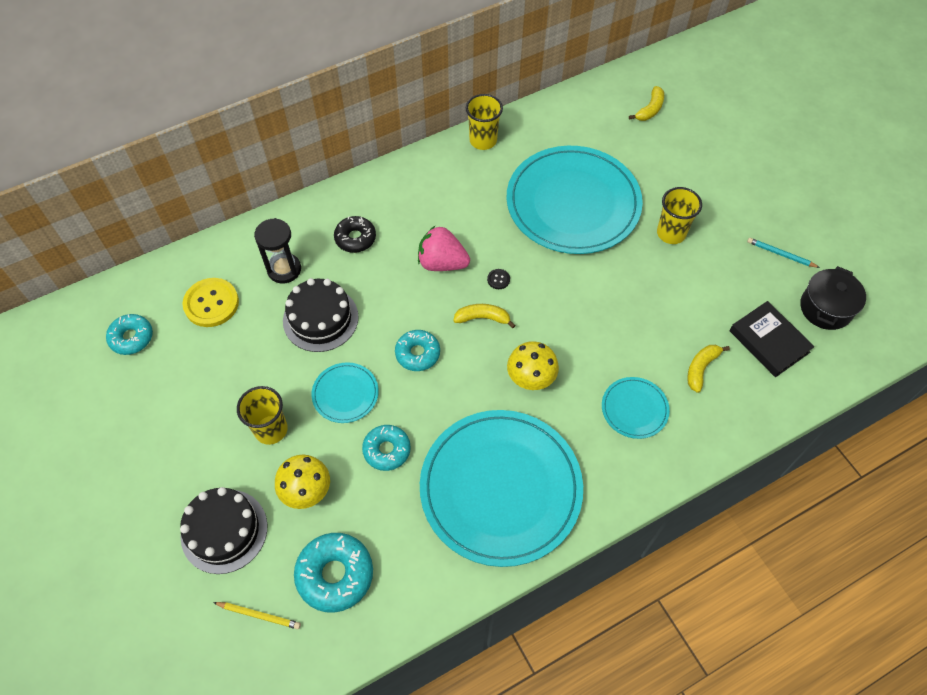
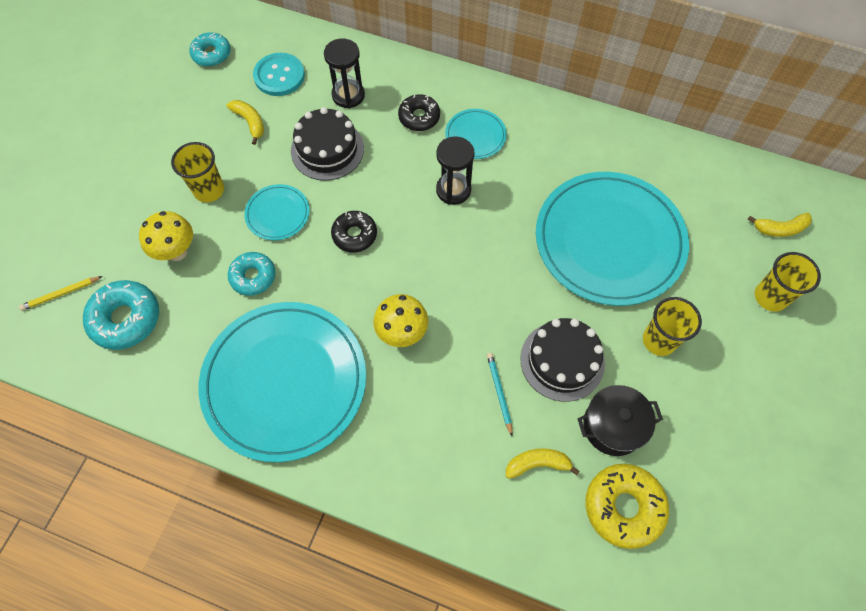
camera: 50 degrees right, 5 degrees up
(211, 303) = (279, 76): yellow button -> turquoise button
(224, 531) = (108, 223): black cake -> black cake (562, 360)
(259, 615) = (61, 294): yellow pencil -> yellow pencil turned 90 degrees clockwise
(417, 353) = (354, 235): turquoise donut -> black donut
(442, 263) = (453, 190): pink strawberry -> black hourglass
(482, 318) = (429, 256): yellow banana -> yellow banana (250, 122)
(483, 140) = (602, 130): yellow cup -> yellow cup (770, 297)
(498, 279) = (476, 240): black button -> none
(634, 409) = (446, 435): turquoise plate -> turquoise plate (475, 136)
(769, 341) = (623, 507): black book -> yellow donut
(780, 254) = (735, 453): turquoise pencil -> turquoise pencil (499, 392)
(825, 308) = (713, 538): black pot -> black pot (613, 426)

